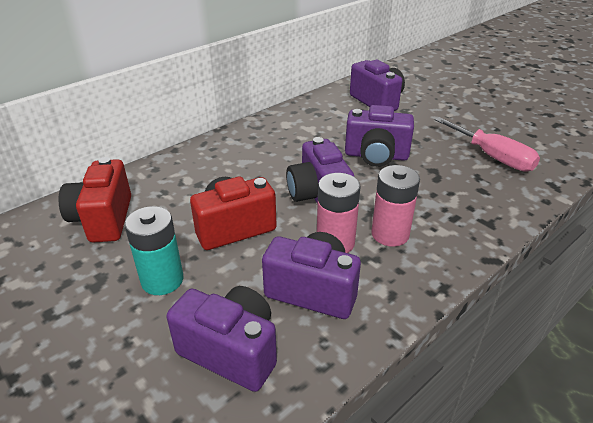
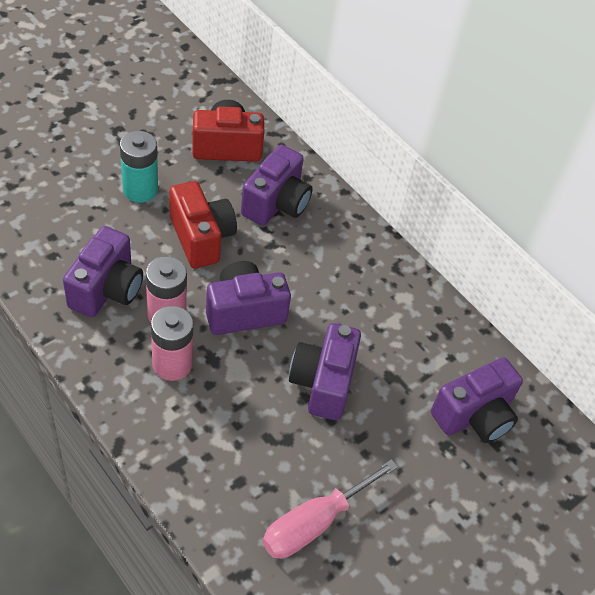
camera: 85 degrees right, 15 degrees up
(231, 351) = (56, 232): purple camera -> purple camera (276, 203)

